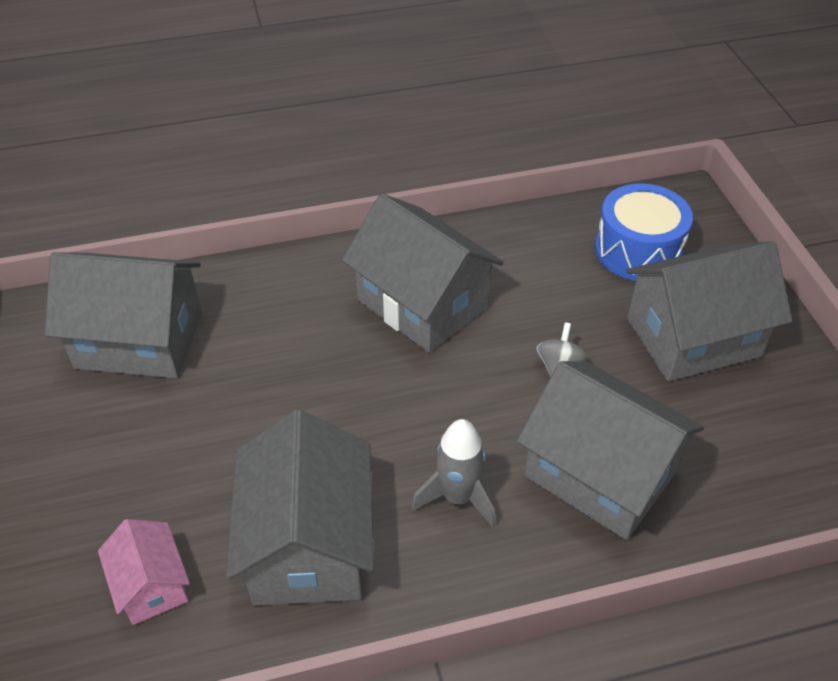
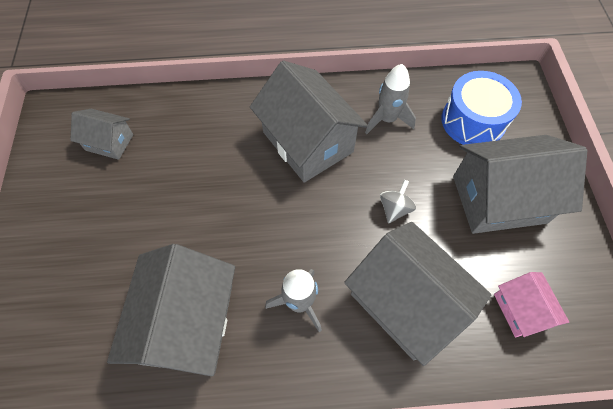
camera: 10 degrees right, 15 degrees up
(139, 340) = (109, 142): grey house -> grey house, size x0.52
(151, 585) = (76, 335): pink house -> pink house (521, 310)
(523, 263) = (387, 119): none -> grey rocket

